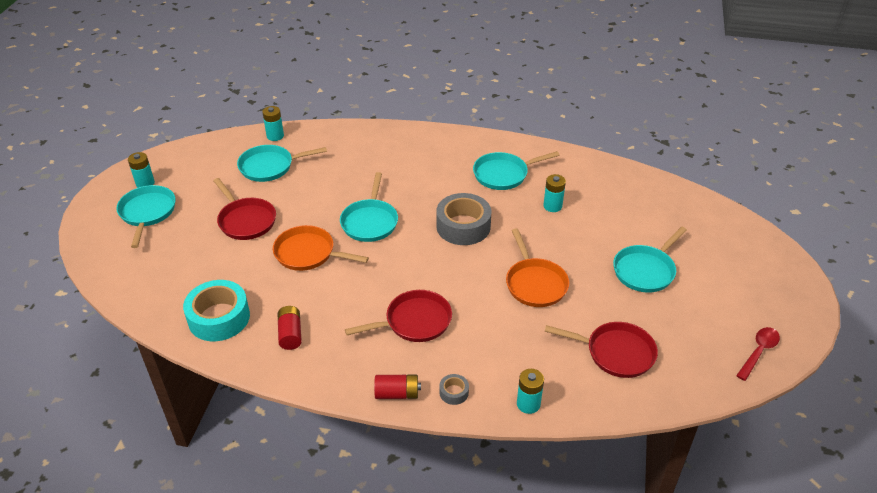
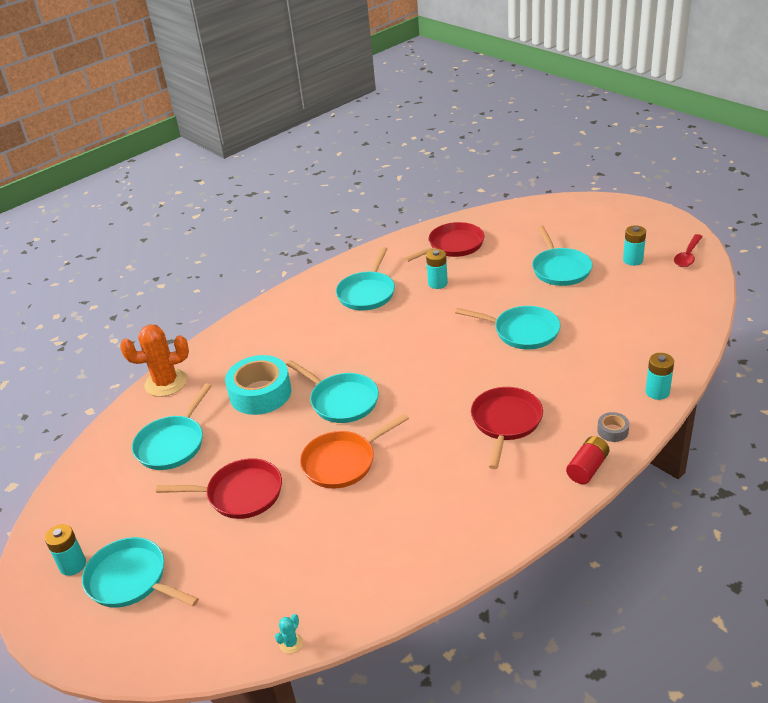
camera: 50 degrees left, 5 degrees down
(135, 309) = (291, 643): none -> turquoise cactus
(219, 318) = (374, 568): turquoise tape -> turquoise tape (260, 393)
(275, 136) = (125, 422): turquoise battery -> turquoise battery (633, 260)
(290, 334) = (448, 517): red battery -> none
(324, 132) = (166, 383): none -> orange cactus
(463, 226) = (410, 344): grey tape -> none
(535, 283) = (522, 331): orange pan -> turquoise pan
(616, 353) = (637, 322): red pan -> red pan (453, 246)
(758, 352) = (687, 256): red spoon -> red spoon turned 135 degrees counterclockwise

